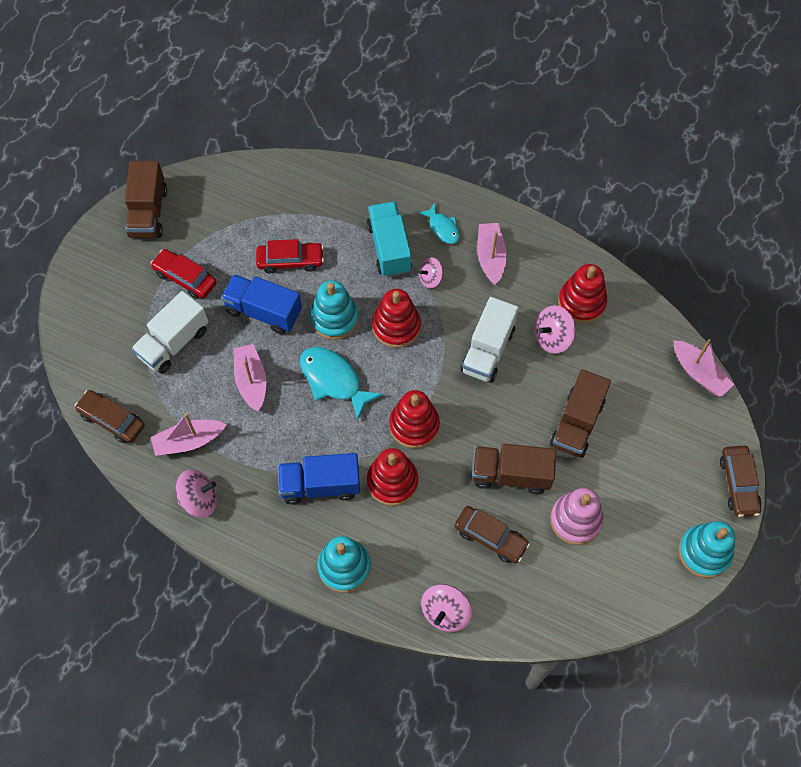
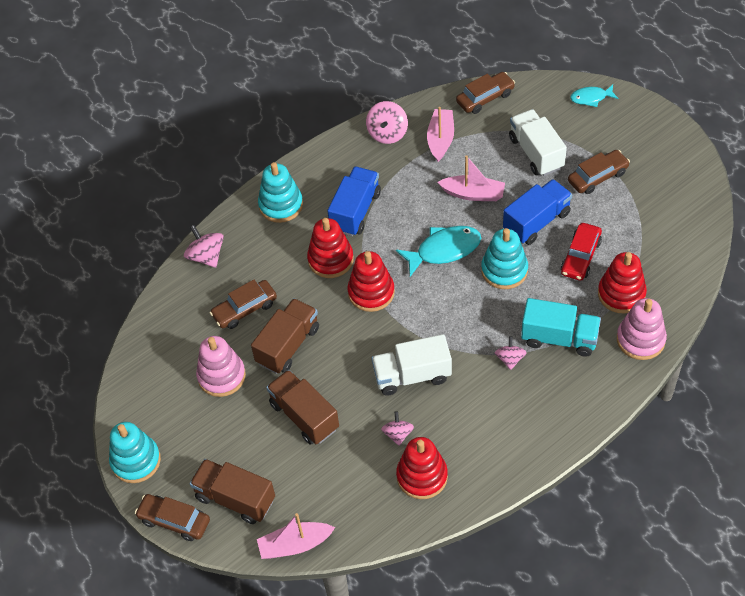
camera: 120 degrees right, 10 degrees down
(148, 212) = (680, 169): brown truck -> brown truck (235, 498)
(185, 278) = (597, 177): red car -> brown car
(361, 187) = (640, 339): none -> pink stacking toy
(396, 326) = (473, 314): red stacking toy -> red stacking toy (621, 294)
(442, 228) = (562, 390): turquoise fish -> turquoise fish (591, 98)
(487, 350) = (412, 375): white truck -> white truck turned 60 degrees counterclockwise
(490, 257) = (509, 418): pink boat -> none
(552, 337) = (398, 434): pink spinning top -> pink spinning top, size x0.66

